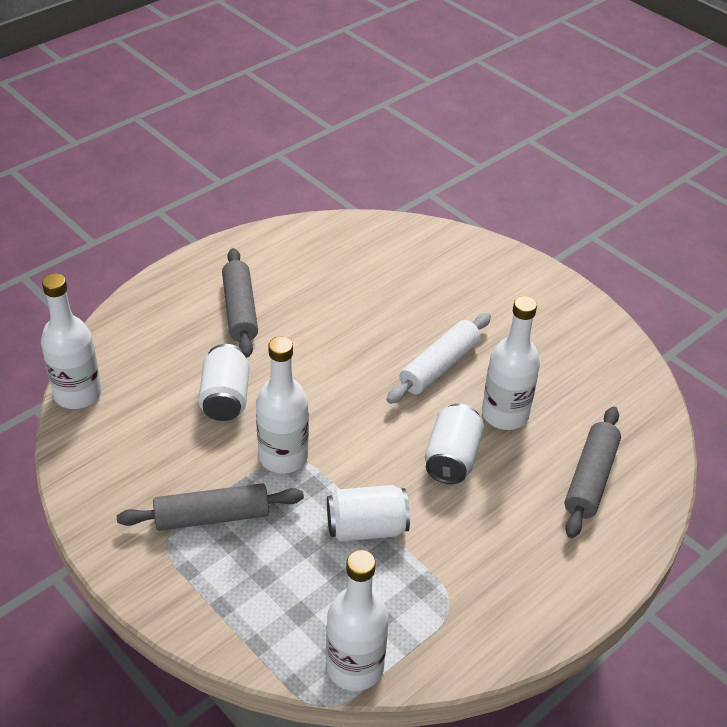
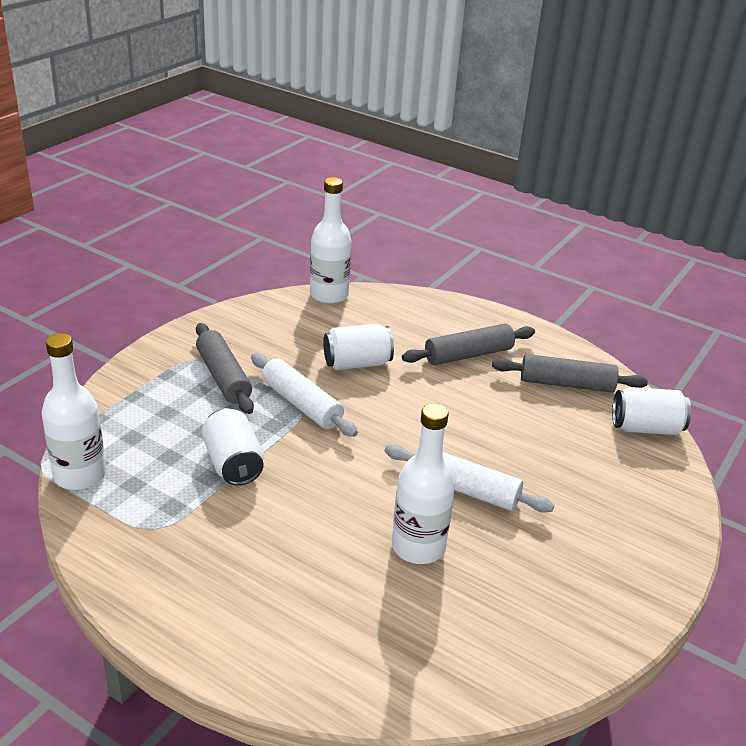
camera: 75 degrees right, 10 degrees down
(283, 456) = (301, 404): white bottle -> white rolling pin
(452, 458) = (339, 511): white can -> white can (646, 428)
(590, 479) = (349, 628): grey rolling pin -> grey rolling pin (566, 384)

